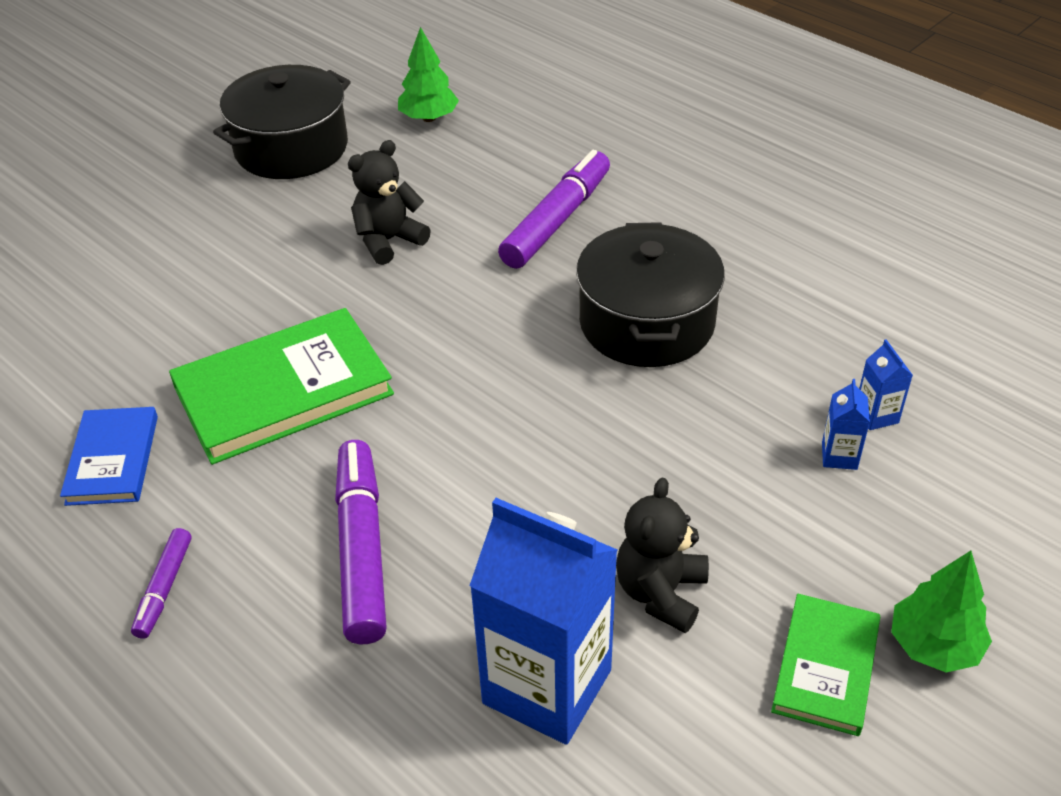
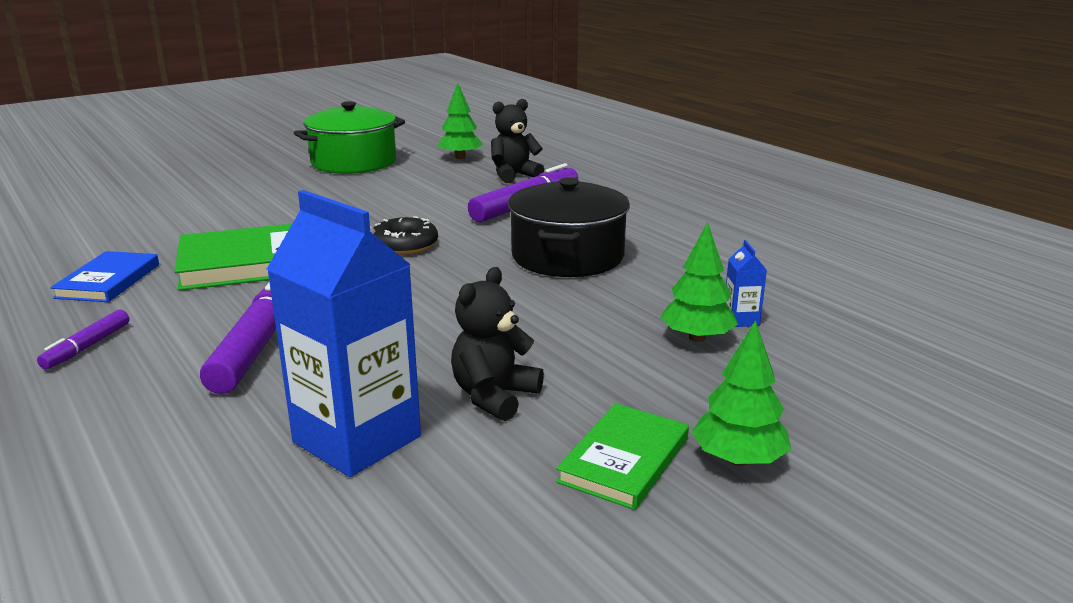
camera: 10 degrees right, 20 degrees down
(291, 148) = (353, 162): black pot -> green pot
(388, 241) = (393, 204): black teddy bear -> black teddy bear (514, 175)
(442, 328) = (404, 245): none -> black donut
(839, 456) = (697, 338): blue carton -> green tree

